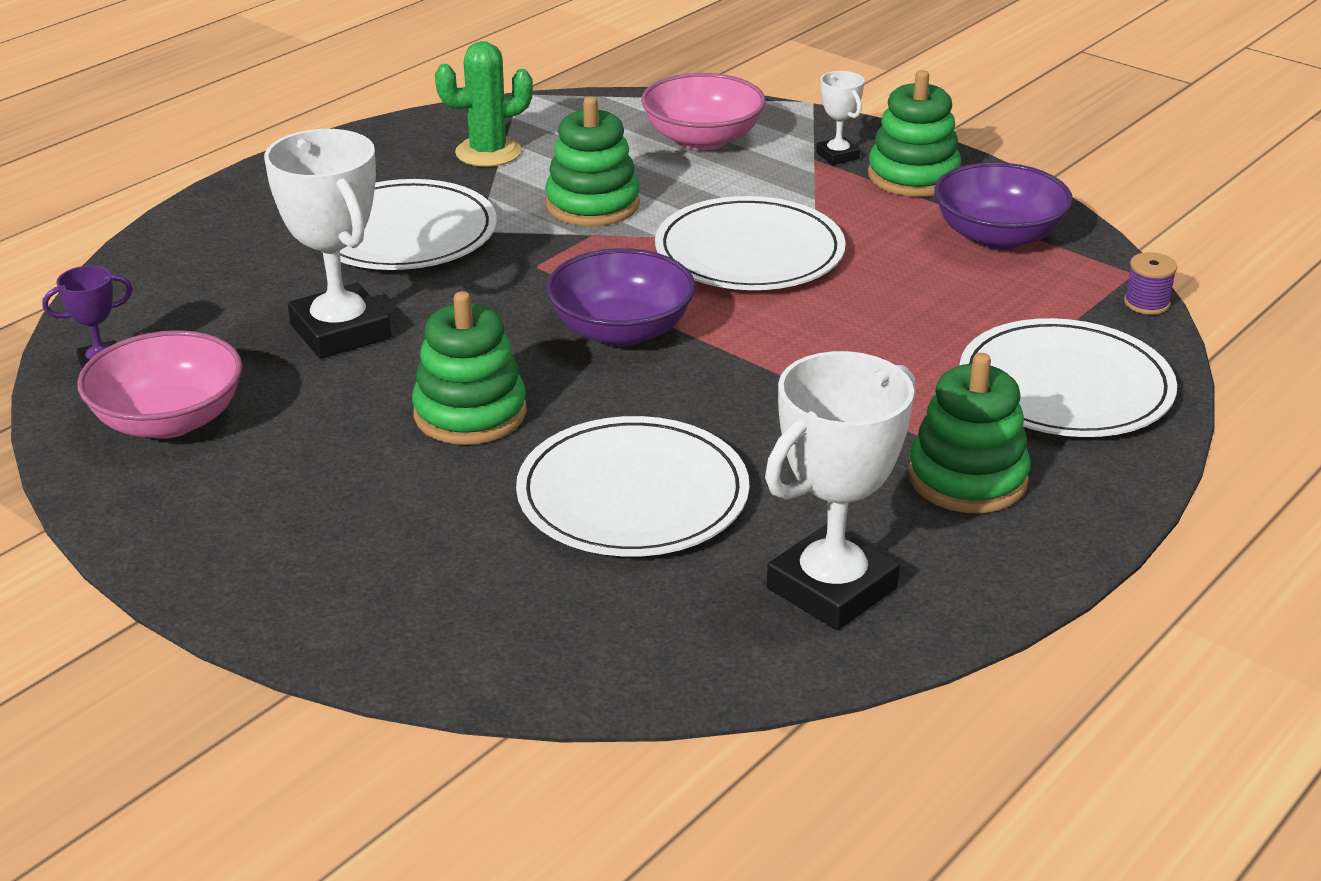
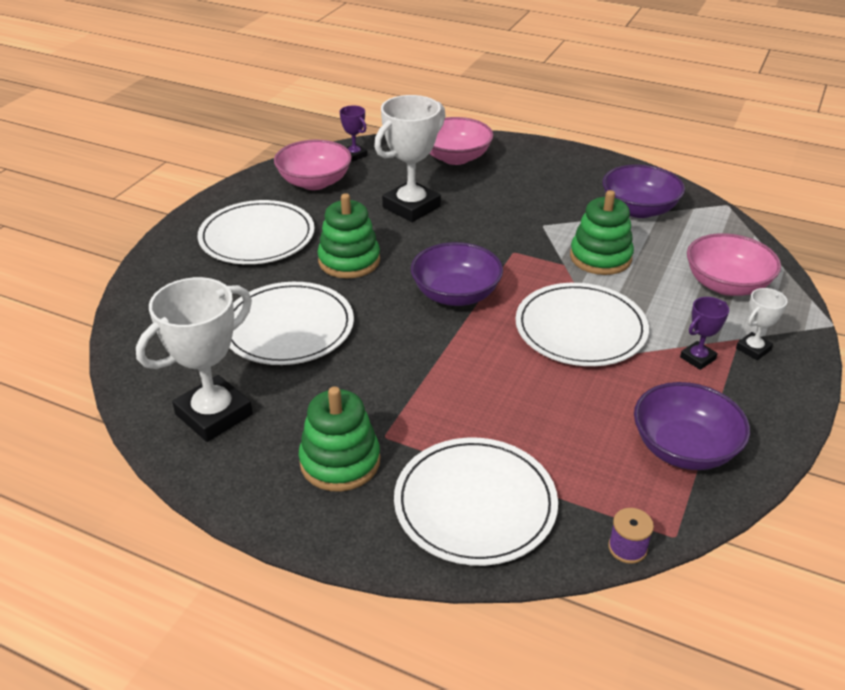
camera: 75 degrees right, 5 degrees up
(206, 266) = (455, 157): none -> pink bowl
(404, 233) = (523, 203): white plate -> white plate (257, 237)
(488, 152) = (639, 209): green cactus -> purple bowl
(831, 588) = (214, 414): white trophy -> white trophy turned 75 degrees counterclockwise
(842, 191) = (697, 358): none -> purple trophy
(913, 176) = (750, 391): green stacking toy -> none

